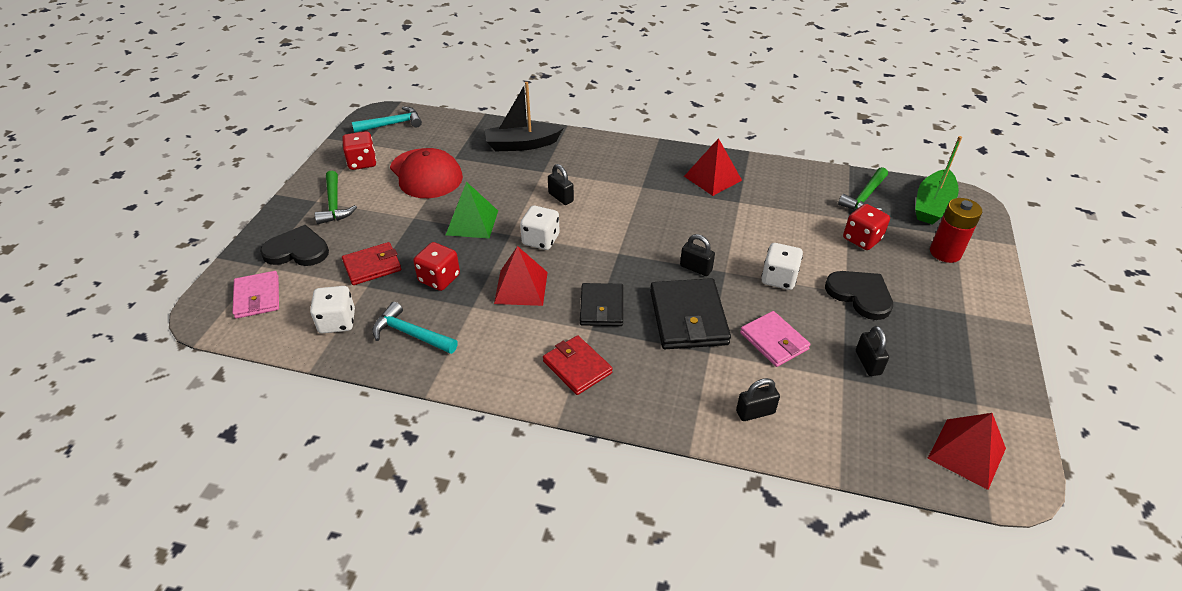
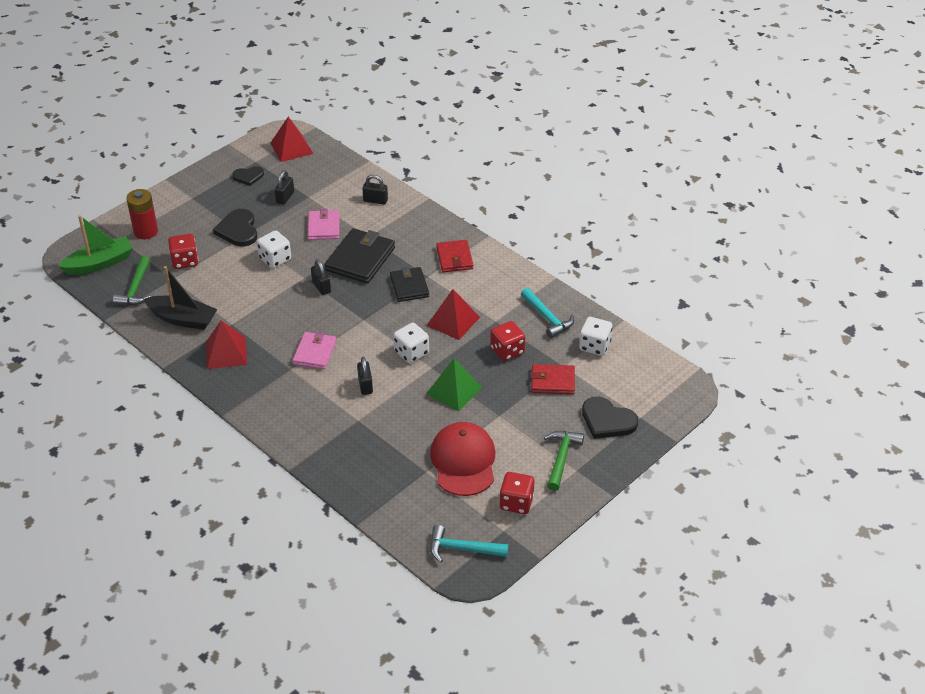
camera: 150 degrees left, 0 degrees up
(257, 297) = (648, 389): pink wallet -> pink wallet (315, 353)
(522, 145) = (353, 461): black boat -> black boat (182, 319)
(601, 307) = (409, 286): black wallet -> black wallet turned 45 degrees counterclockwise
(865, 197) = (136, 288): green hammer -> green hammer turned 120 degrees clockwise
(950, 374) = (248, 176): none -> black heart

